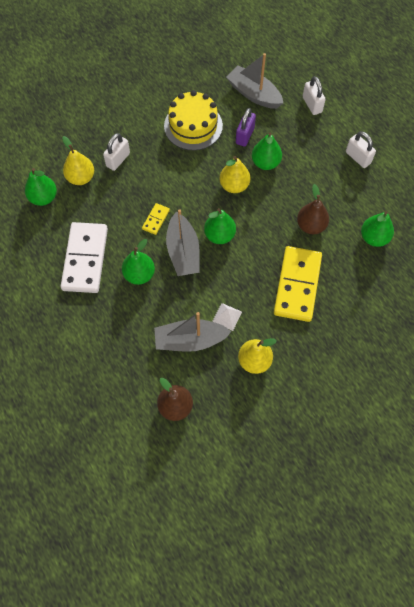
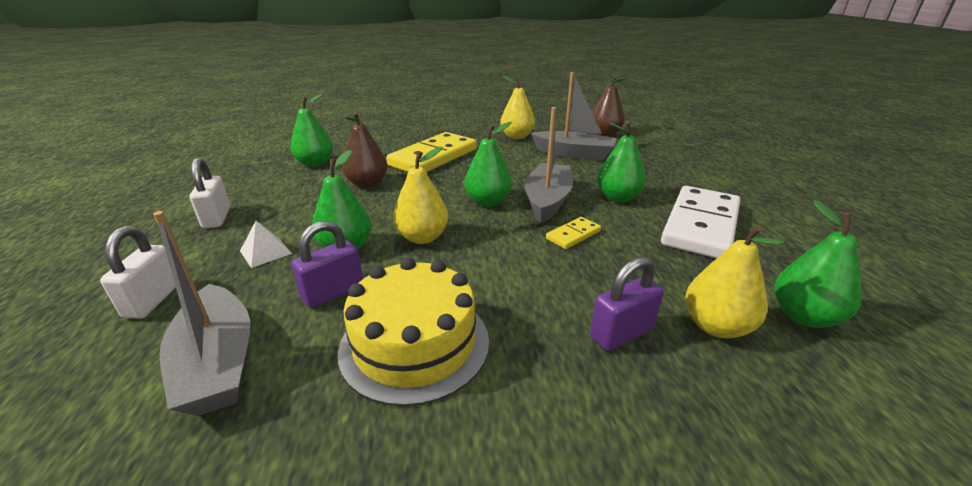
camera: 155 degrees left, 35 degrees down
(118, 160) = (621, 333): white padlock -> purple padlock
(227, 316) = (525, 157): white pyramid -> white pyramid (266, 252)

